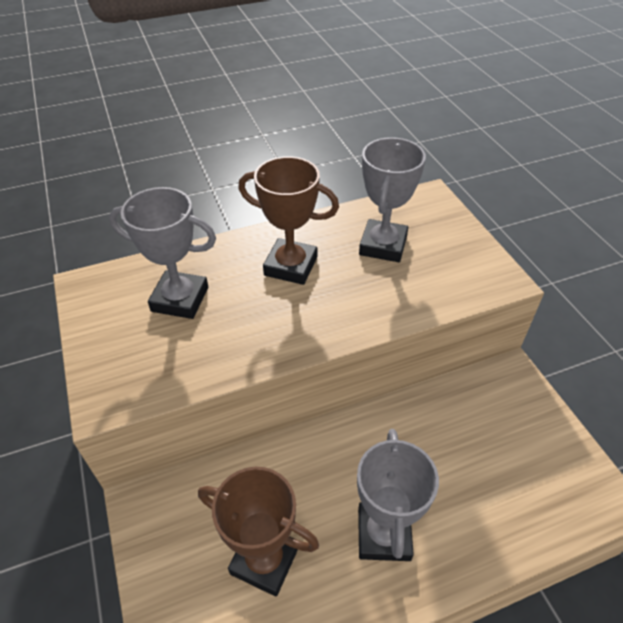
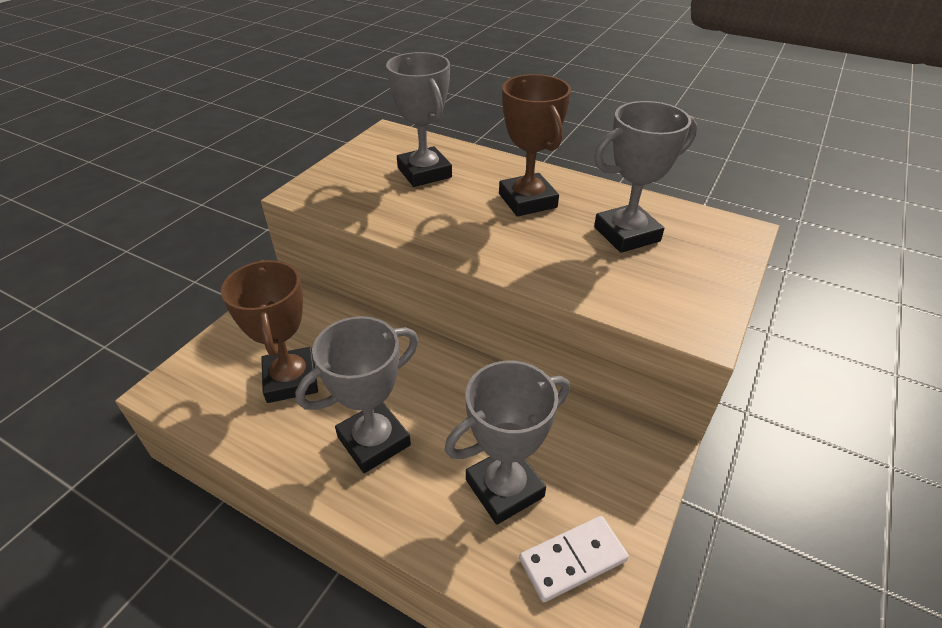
camera: 50 degrees right, 5 degrees down
(486, 476) = (504, 488): none -> grey trophy
(563, 476) = (573, 560): none -> white domino

